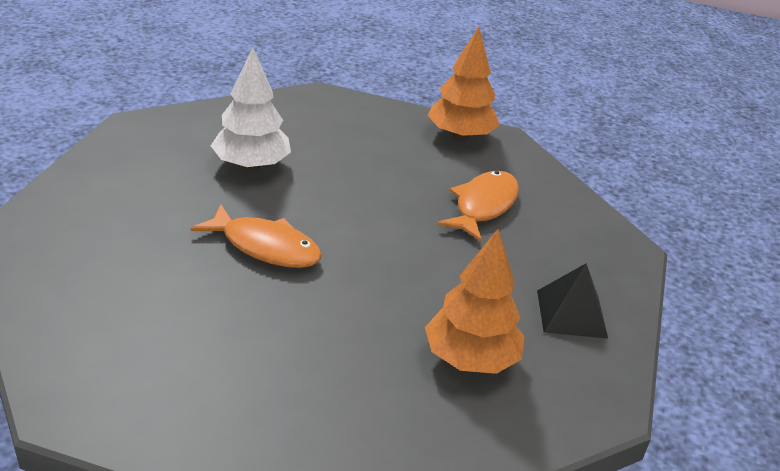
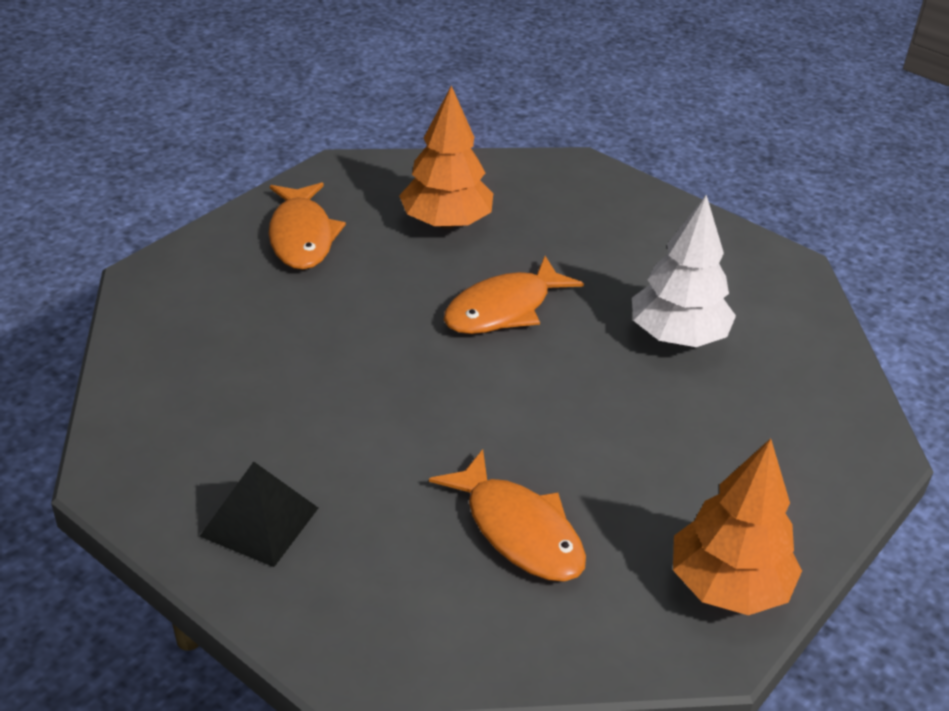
camera: 115 degrees right, 5 degrees up
(219, 399) = (302, 236): none -> orange fish
(470, 359) = (246, 401): orange tree -> orange tree (446, 222)

